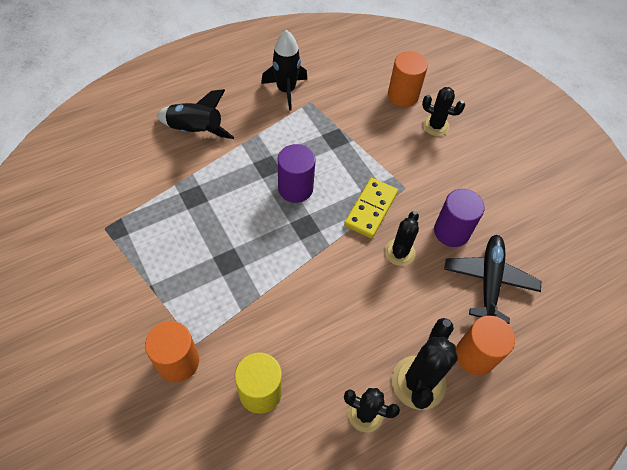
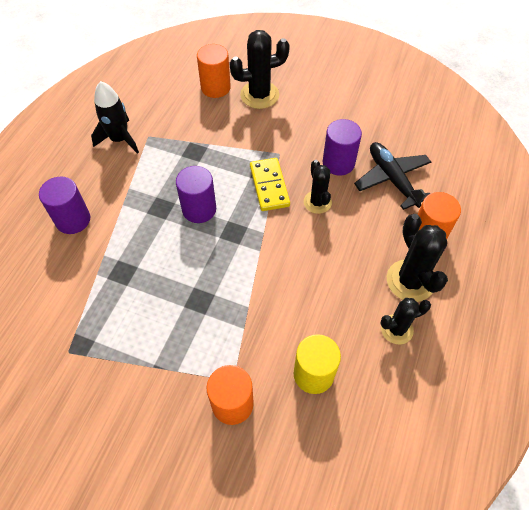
camera: 35 degrees left, 0 degrees up
(195, 131) = (73, 220): black rocket -> purple cylinder
(435, 126) = (259, 95): black cactus -> black cactus, size x1.56

